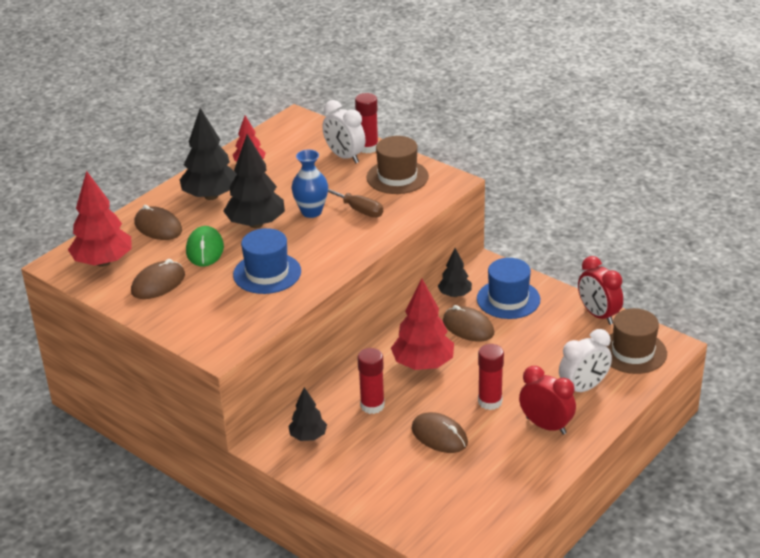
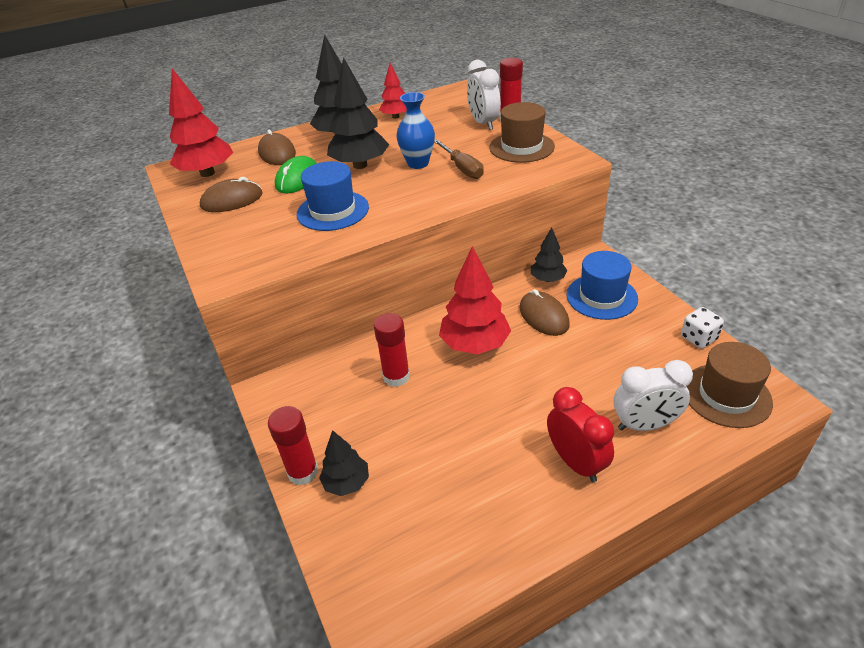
camera: 25 degrees right, 5 degrees up
(308, 436) = (312, 392): black tree -> black tree (346, 482)
(439, 436) = (444, 435): brown mouse -> none
(490, 401) = (523, 409): red glue stick -> red glue stick (303, 472)
(598, 315) = (698, 338): red clock -> white dice

